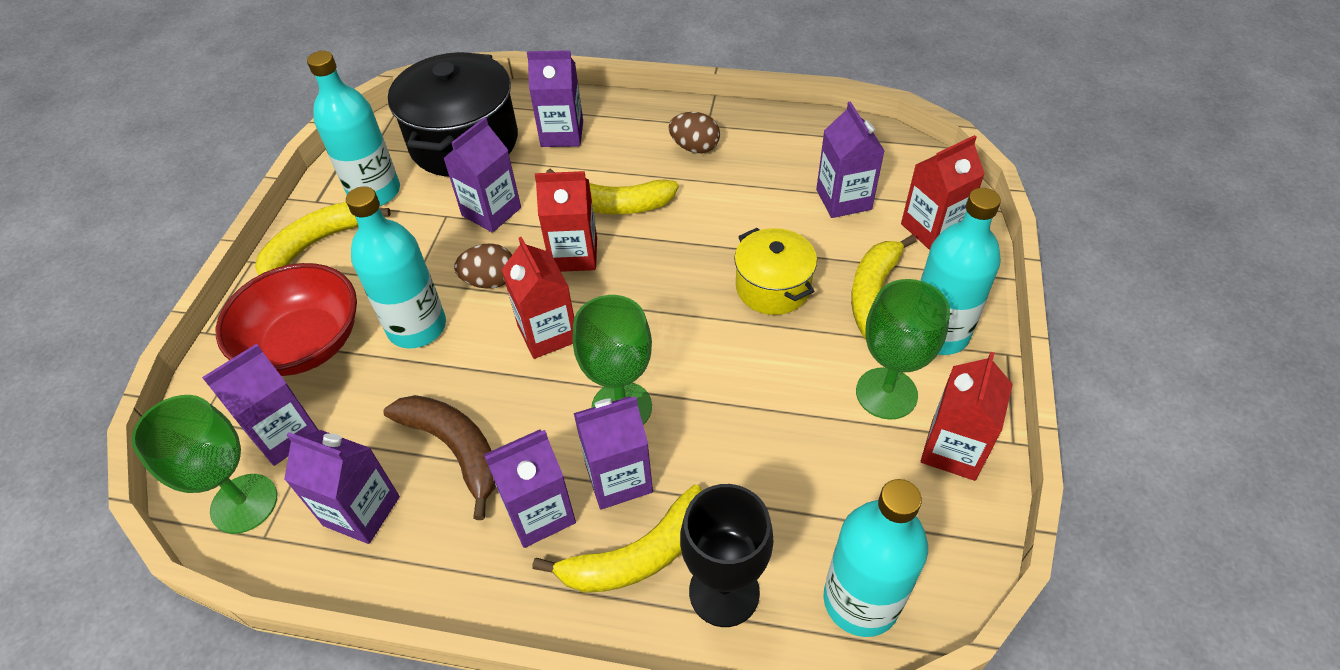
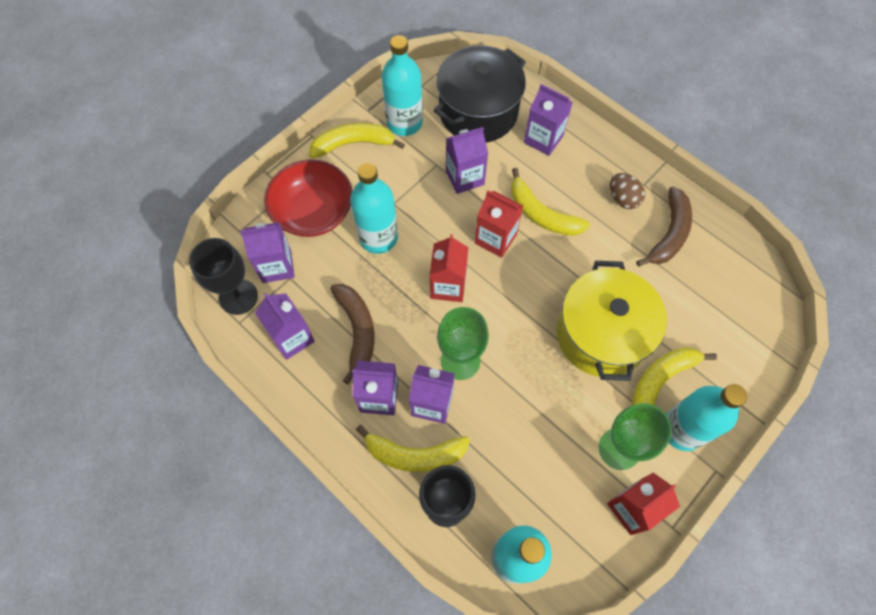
camera: 30 degrees right, 15 degrees up
(244, 503) = (238, 297): green goblet -> black goblet
(490, 281) = (436, 229): brown egg -> none
(770, 155) = (669, 234): none -> brown banana
(772, 287) = (601, 335): yellow pot -> yellow pot, size x1.72
(843, 199) = (694, 297): purple carton -> none
(932, 228) = (737, 354): red carton -> none

